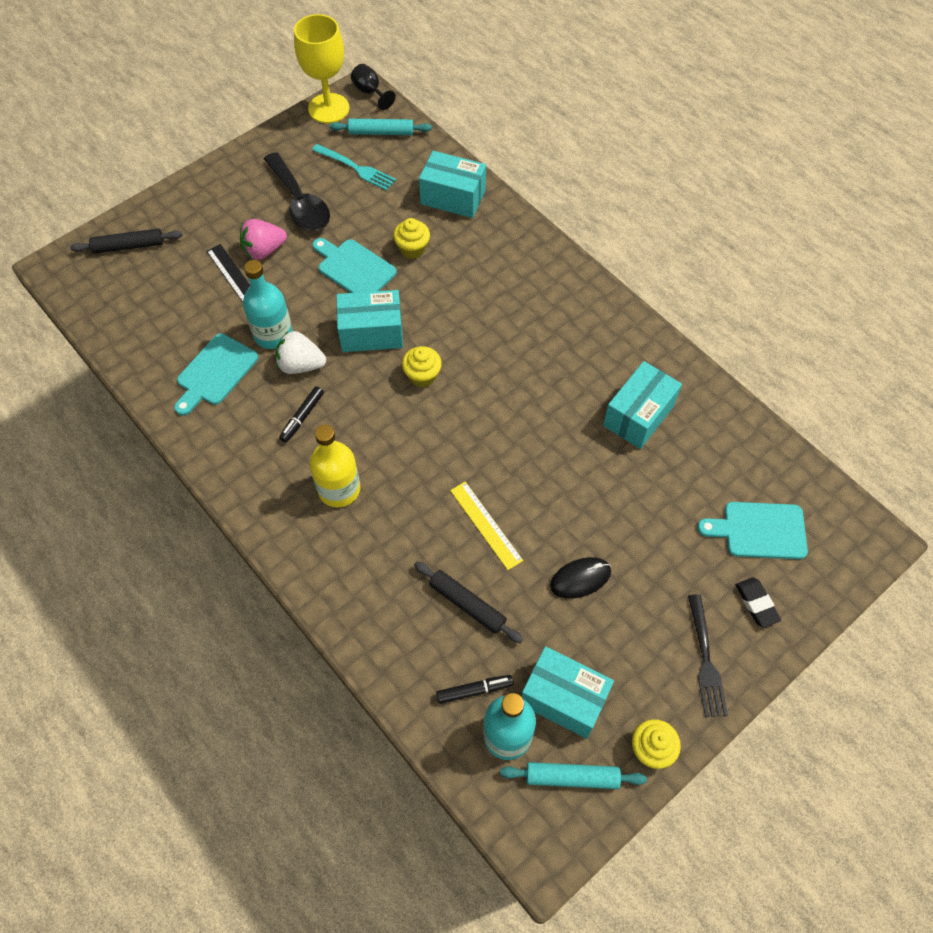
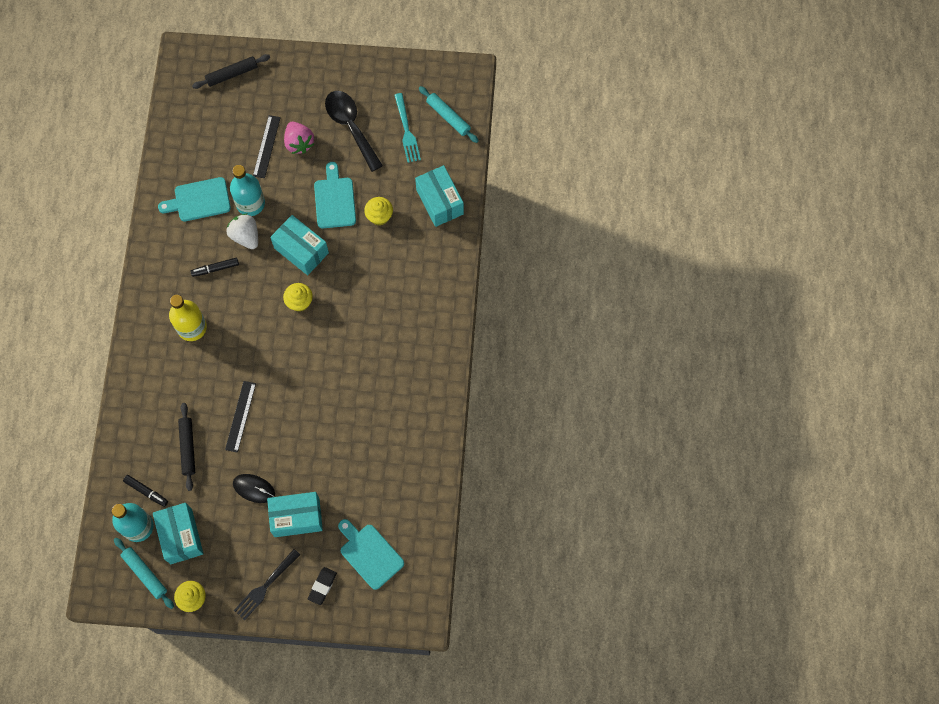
camera: 45 degrees right, 10 degrees up
(129, 246) = (232, 74): black rolling pin -> black rolling pin turned 60 degrees counterclockwise
(264, 250) = (299, 143): pink strawberry -> pink strawberry turned 135 degrees counterclockwise
(300, 202) = (351, 127): black spoon -> black spoon turned 135 degrees clockwise
(328, 108) = (436, 71): yellow goblet -> none
(370, 92) = (473, 80): black goblet -> none
(486, 525) = (240, 416): yellow ruler -> black ruler
(638, 415) = (384, 433): turquoise box -> turquoise box (297, 517)

